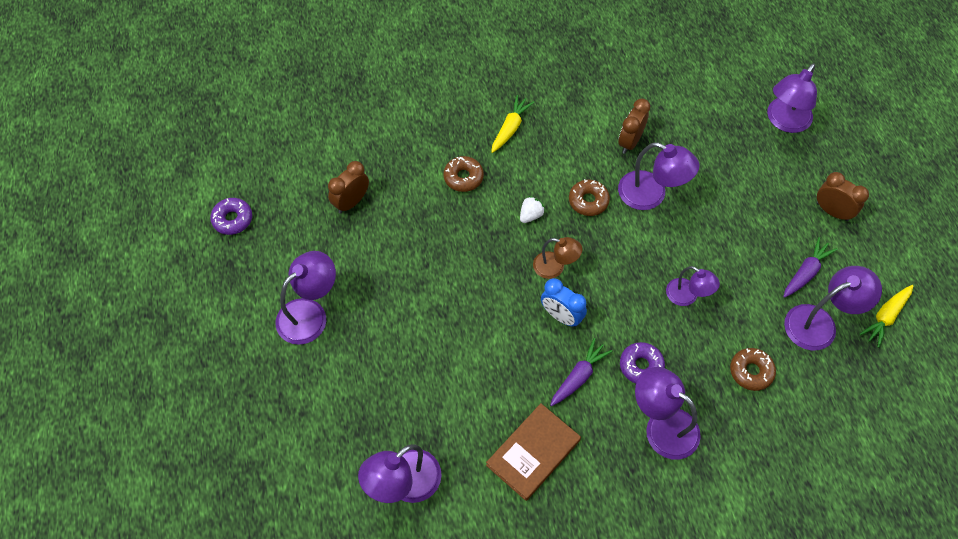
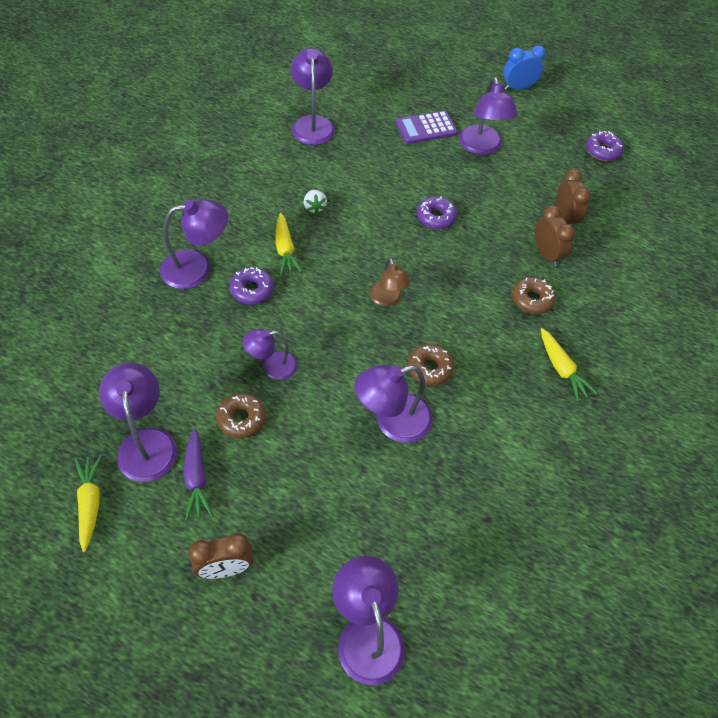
camera: 125 degrees right, 5 degrees down
(322, 377) = (426, 128): none -> purple calculator
(435, 292) = (436, 217): none -> purple donut
(530, 215) = (452, 318): white strawberry -> white strawberry (314, 207)
(533, 453) = (262, 190): brown book -> none
(555, 267) = (387, 299): brown lamp -> brown lamp turned 75 degrees counterclockwise
(561, 316) = (342, 273): blue clock -> blue clock (518, 88)
(579, 376) = (285, 249): purple carrot -> yellow carrot
(630, 142) = (467, 454): brown clock -> brown clock (546, 254)
(751, 371) = (168, 355): brown donut -> brown donut (241, 419)
(819, 323) = (146, 443): purple lamp -> purple lamp turned 150 degrees clockwise

